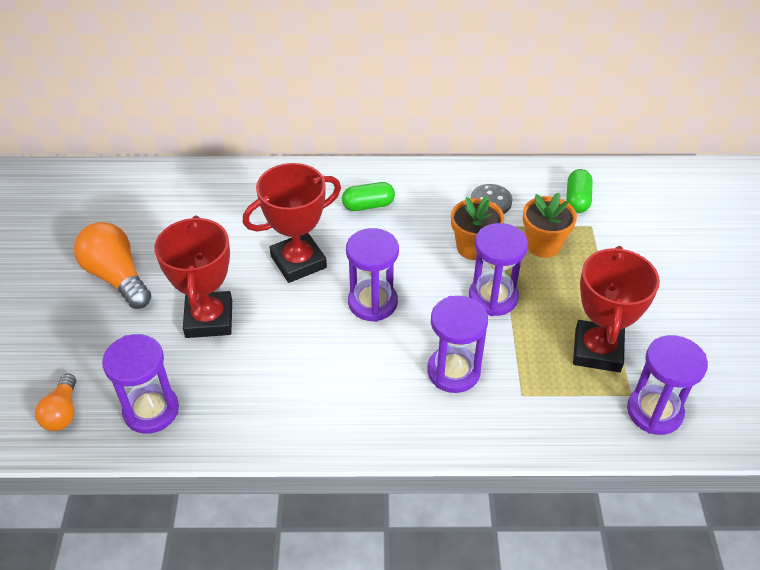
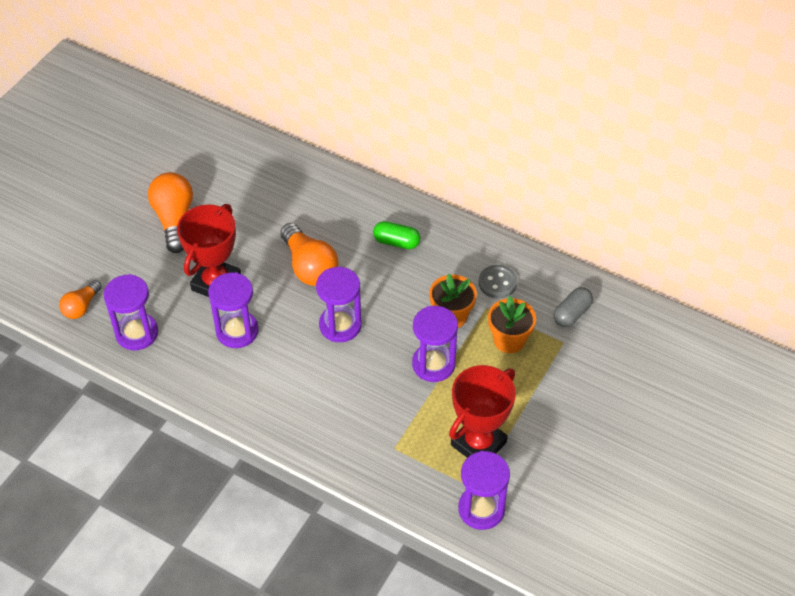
camera: 30 degrees right, 5 degrees up
(298, 262) = (309, 266): red trophy -> orange light bulb
(453, 371) = (358, 406): purple hourglass -> purple hourglass (237, 331)
(577, 199) = (572, 313): green capsule -> grey capsule

